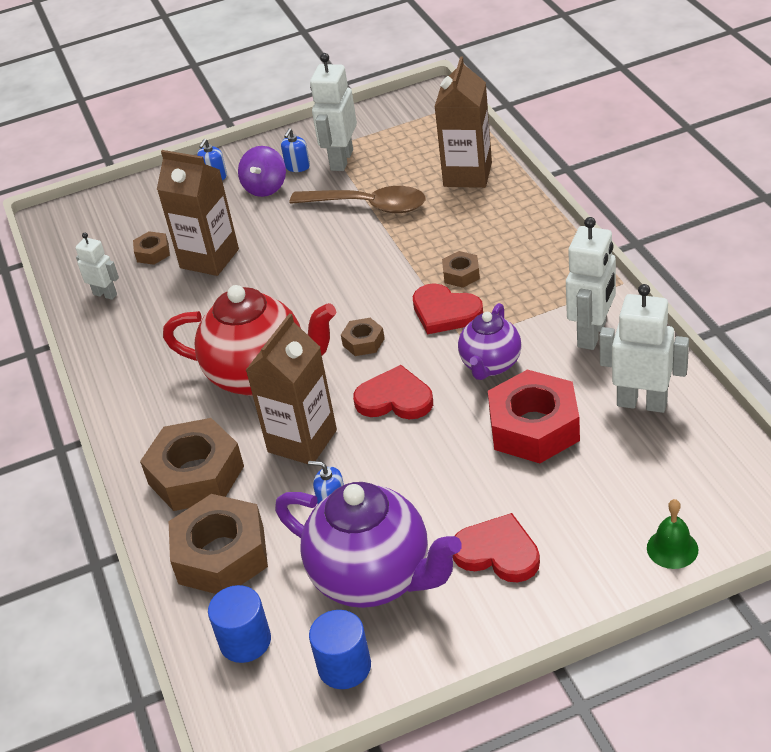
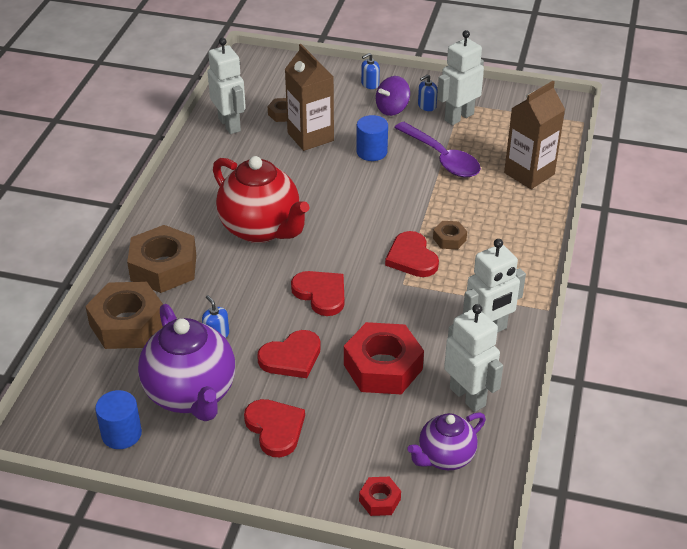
camera: 30 degrees right, 0 degrees up
(105, 294) = (230, 124): white robot -> white robot, size x1.70
(245, 641) = (88, 382): blue cylinder -> blue cylinder (371, 152)
(302, 441) = (241, 285): brown carton -> none
(363, 342) = (342, 246): brown nut -> none
(368, 206) = (442, 158): brown spoon -> purple spoon
(435, 476) = (291, 357): none -> red heart
(490, 365) = (401, 310): purple teapot -> purple teapot (445, 457)
(672, 548) = (379, 500): green bell -> red nut

